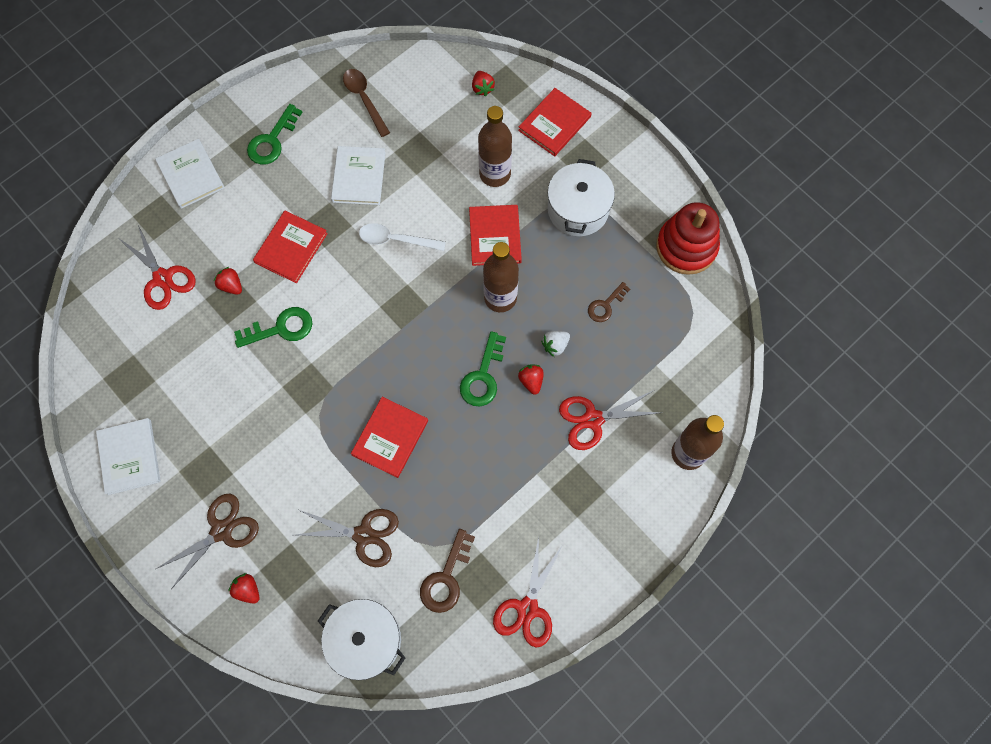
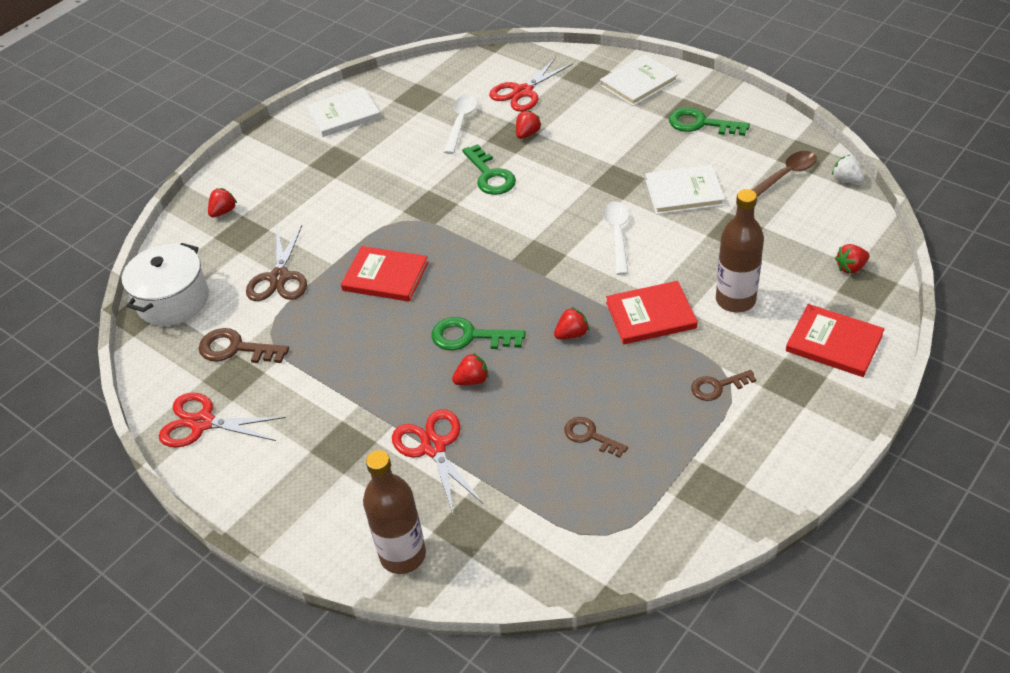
camera: 85 degrees right, 25 degrees down
(189, 342) = (461, 122): none -> white spoon
(221, 531) = (279, 183): brown scissors -> none
(291, 248) = (581, 163): red book -> none
(500, 298) = (572, 334): brown bottle -> red strawberry
(555, 345) = (522, 395): white strawberry -> white strawberry (846, 180)
(578, 209) = (717, 386): white pot -> brown key
(686, 247) = (705, 513): red stacking toy -> none

